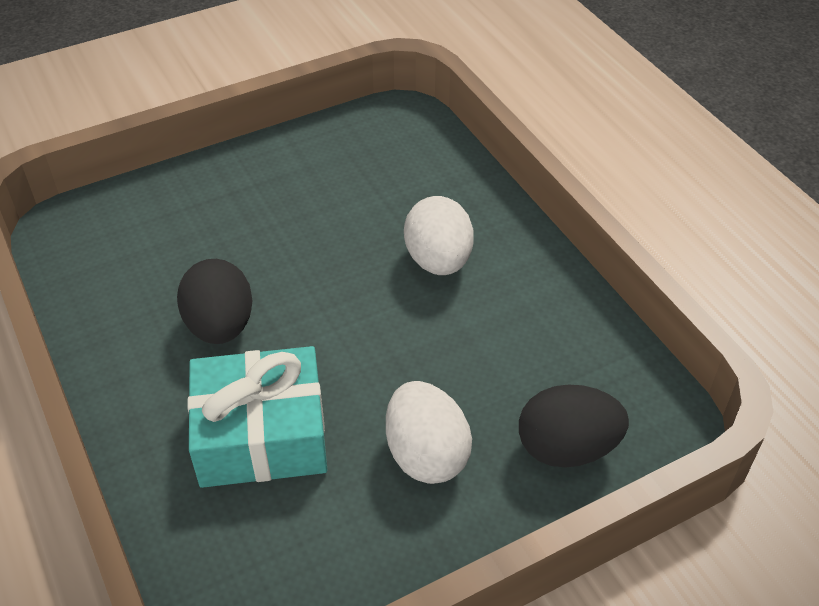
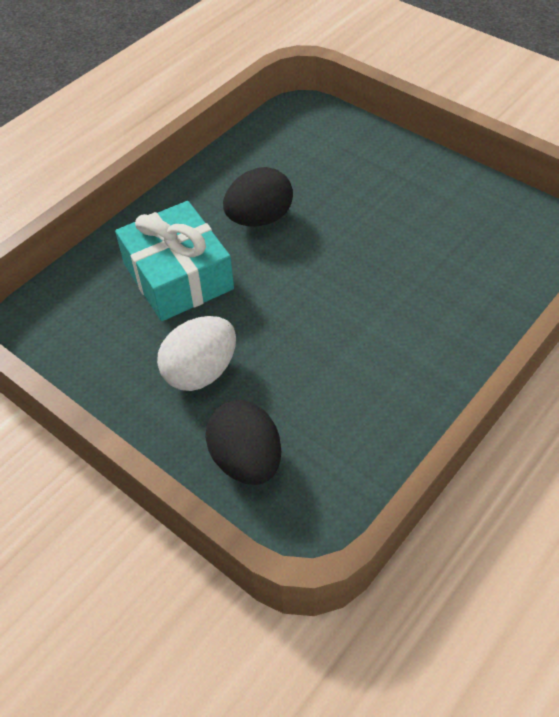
camera: 70 degrees right, 5 degrees up
(438, 261) = (399, 315): white egg -> none

